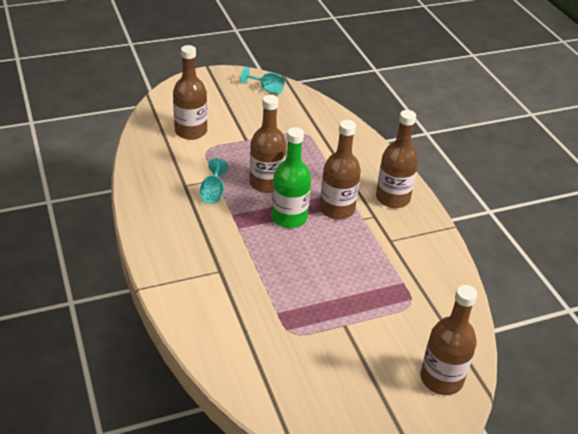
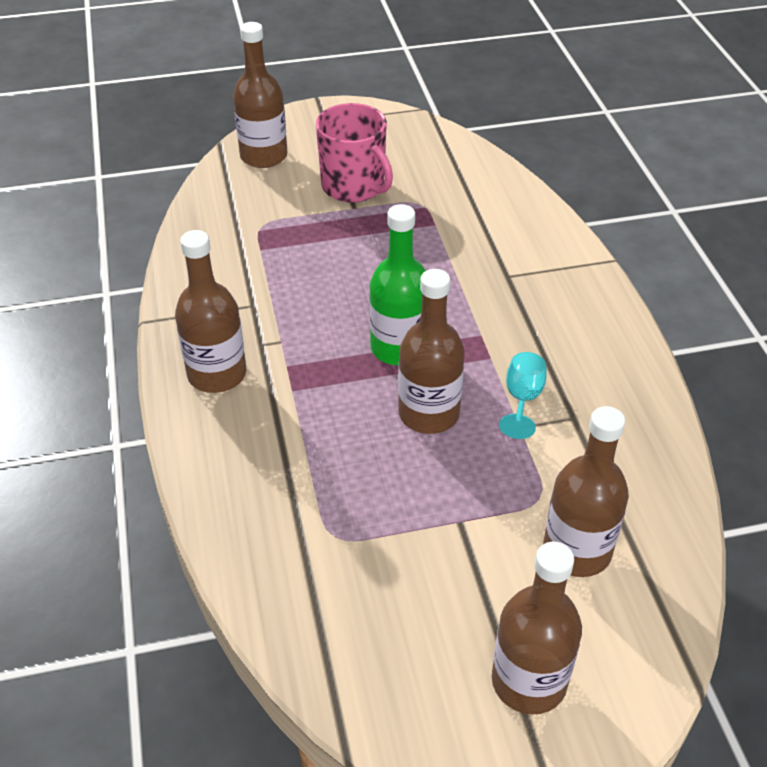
camera: 170 degrees left, 5 degrees up
(267, 89) = (398, 695): turquoise goblet -> none
(337, 209) = (318, 358): brown bottle -> brown bottle (529, 681)
(350, 348) = (354, 186): none -> pink mug

